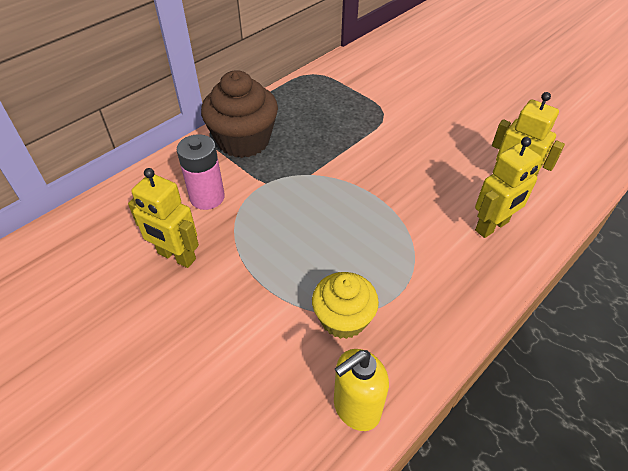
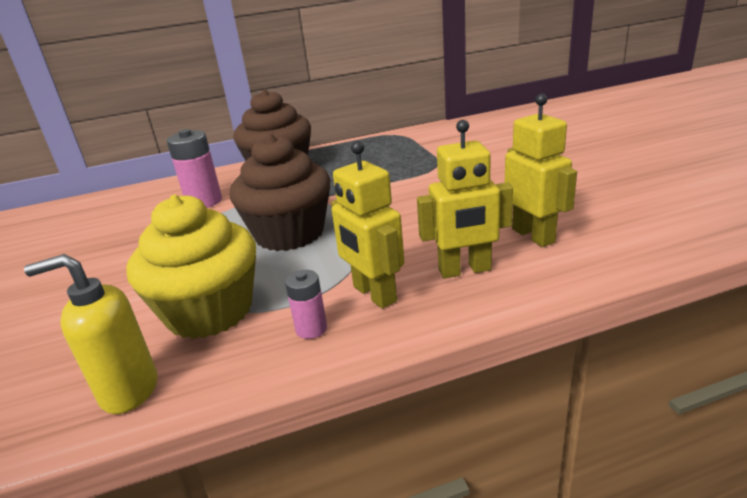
camera: 30 degrees right, 20 degrees down
(176, 256) = (131, 235): yellow robot -> yellow robot (374, 294)
(329, 220) = (289, 234): none -> brown cupcake
(343, 319) = (209, 311): yellow cupcake -> yellow cupcake, size x1.52
(434, 310) = (311, 329): none -> pink battery

